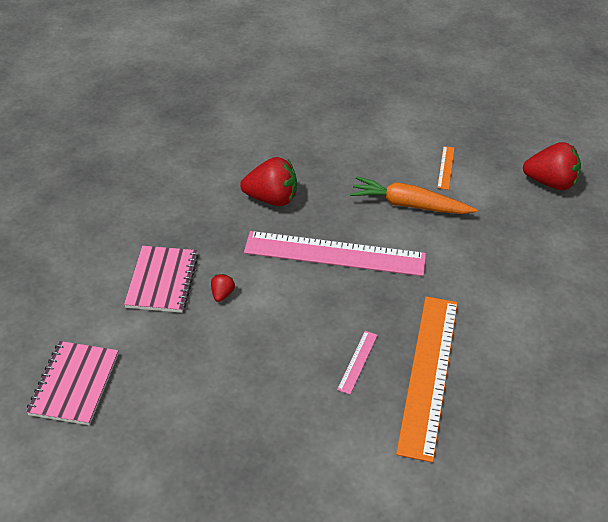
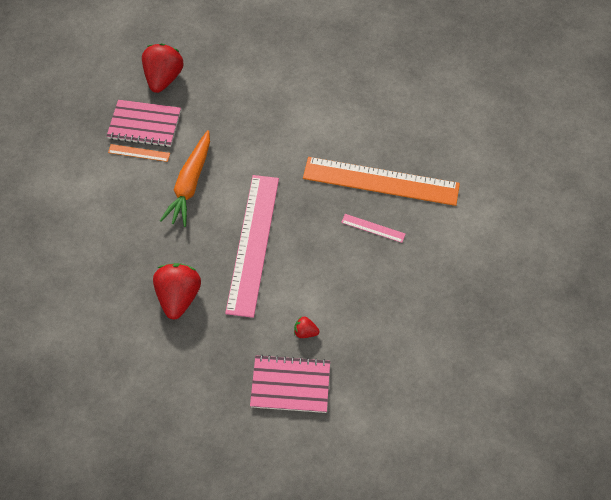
camera: 90 degrees left, 15 degrees up
(74, 384) = (415, 442): pink notebook -> pink notebook (144, 125)

